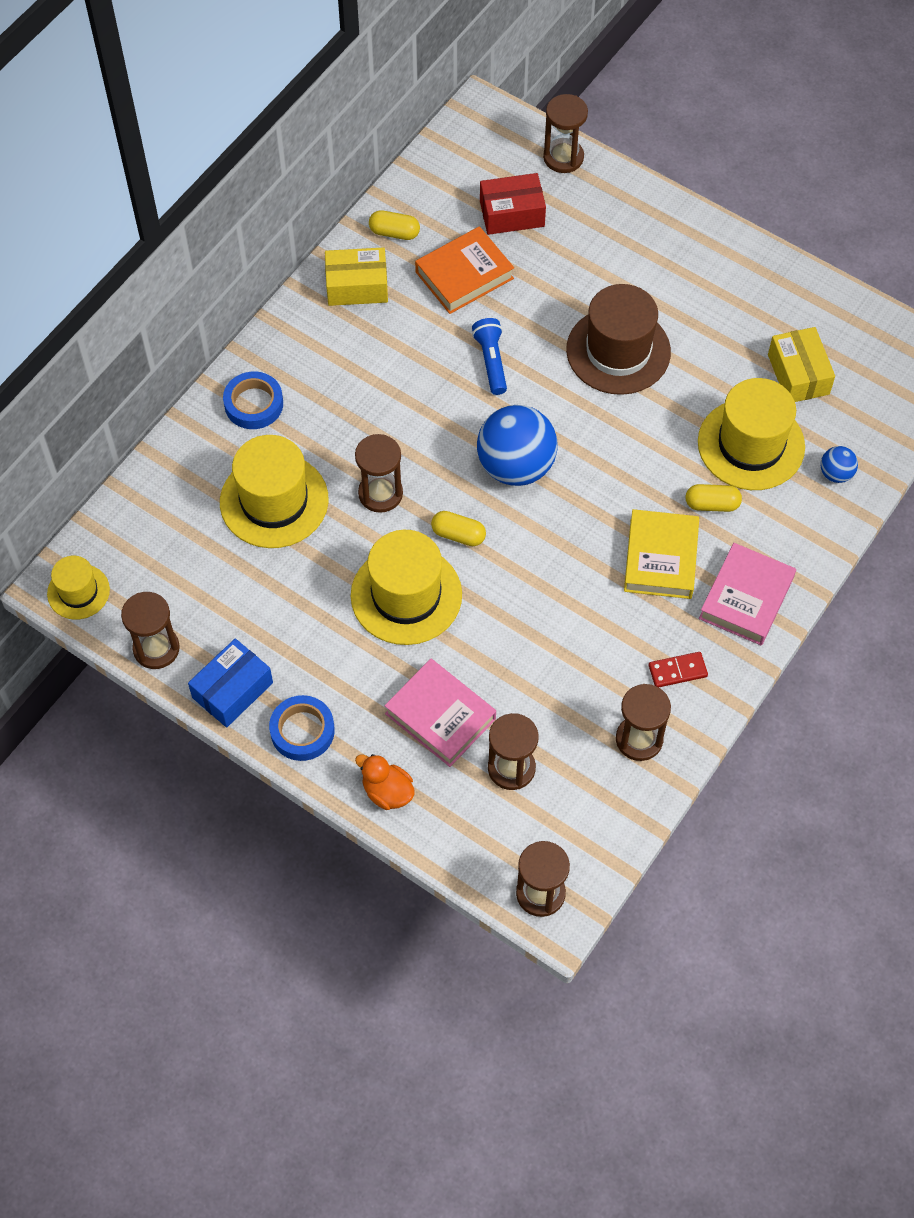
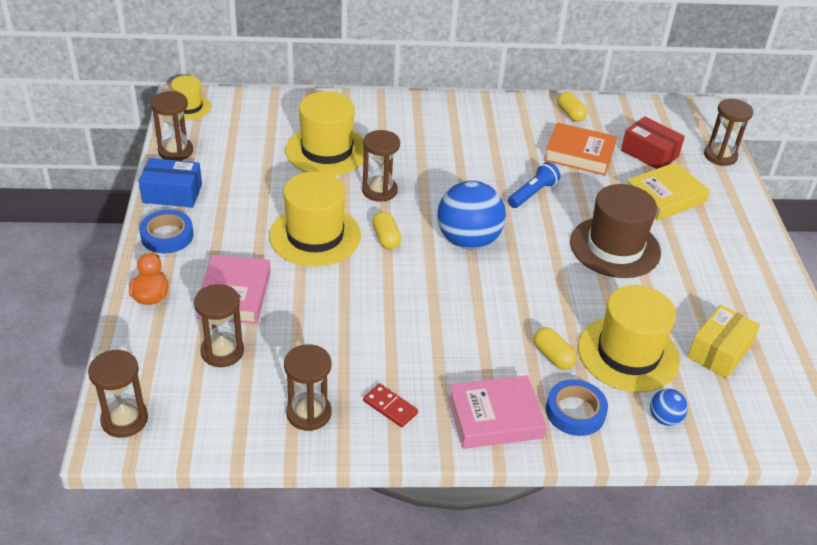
camera: 50 degrees right, 20 degrees down
(254, 404) = (385, 114): blue tape -> blue tape (575, 412)
(357, 286) = (514, 117): yellow box -> none
(661, 558) = (476, 350): yellow book -> yellow book (664, 197)

